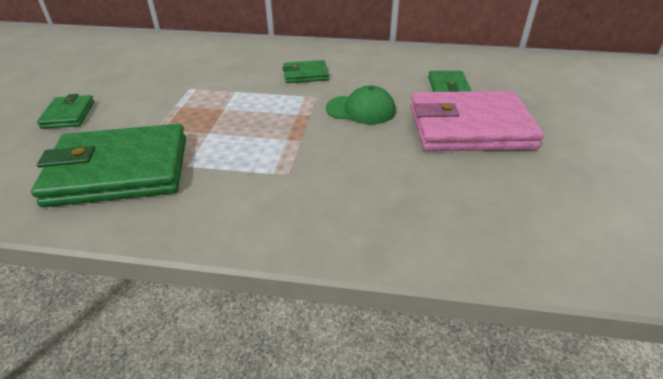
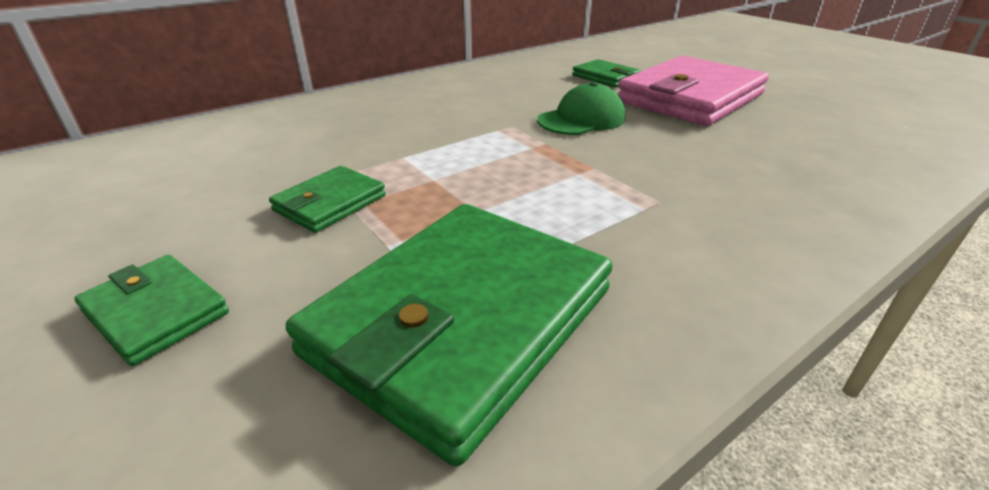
camera: 45 degrees left, 5 degrees down
(305, 75) = (451, 112): green wallet -> green wallet (330, 203)

